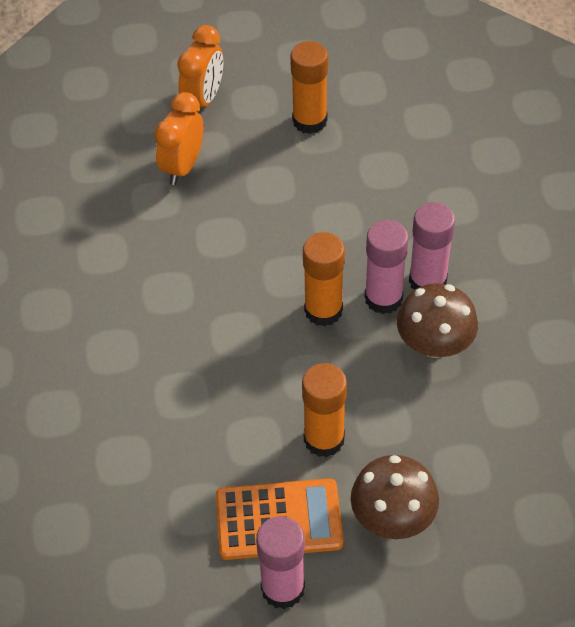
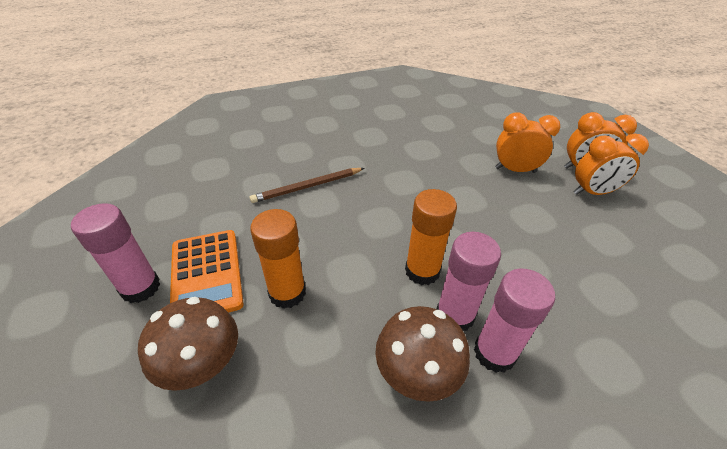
camera: 75 degrees right, 10 degrees down
(147, 403) = (307, 187): none -> brown pencil
(246, 111) = (593, 192): none -> orange clock
(309, 121) = (617, 230): orange glue stick -> none

